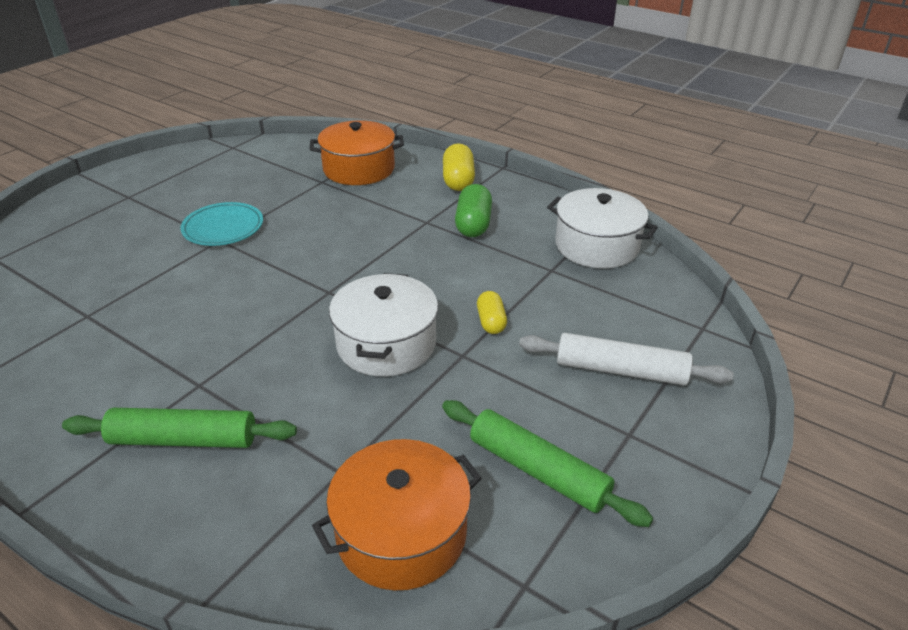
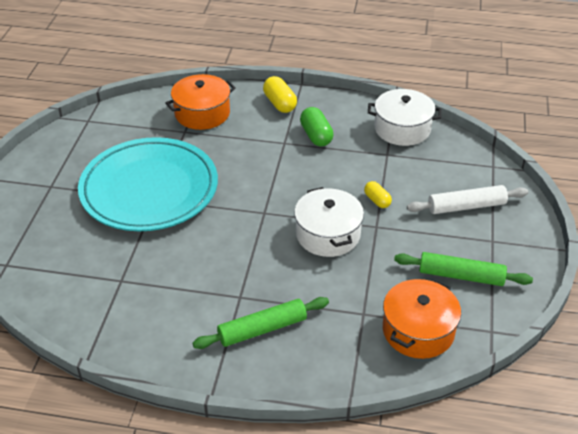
camera: 25 degrees left, 5 degrees up
(223, 228) = (149, 189): turquoise plate -> turquoise plate, size x2.28

